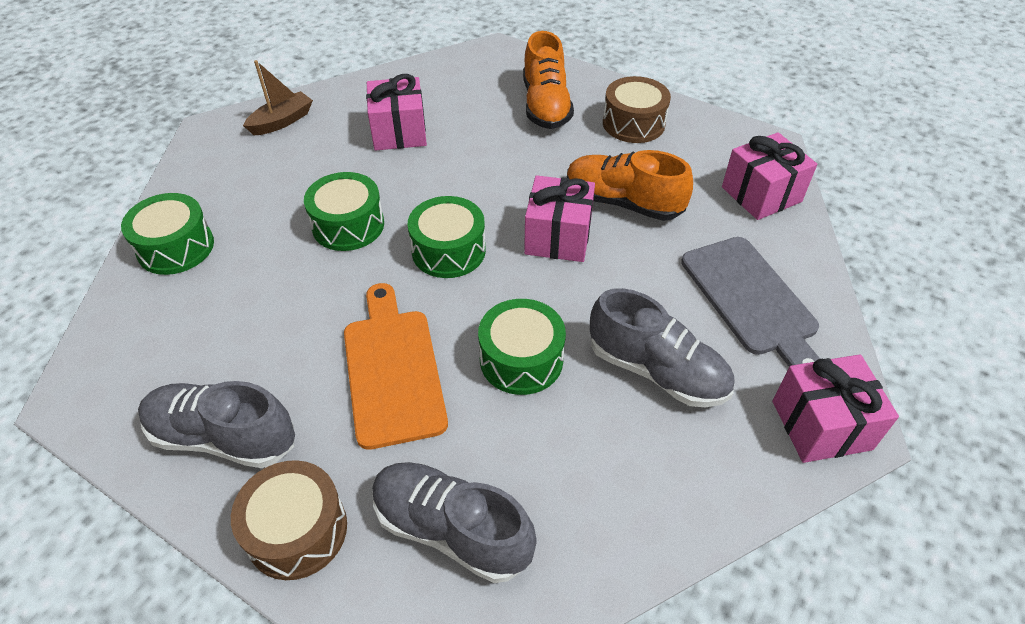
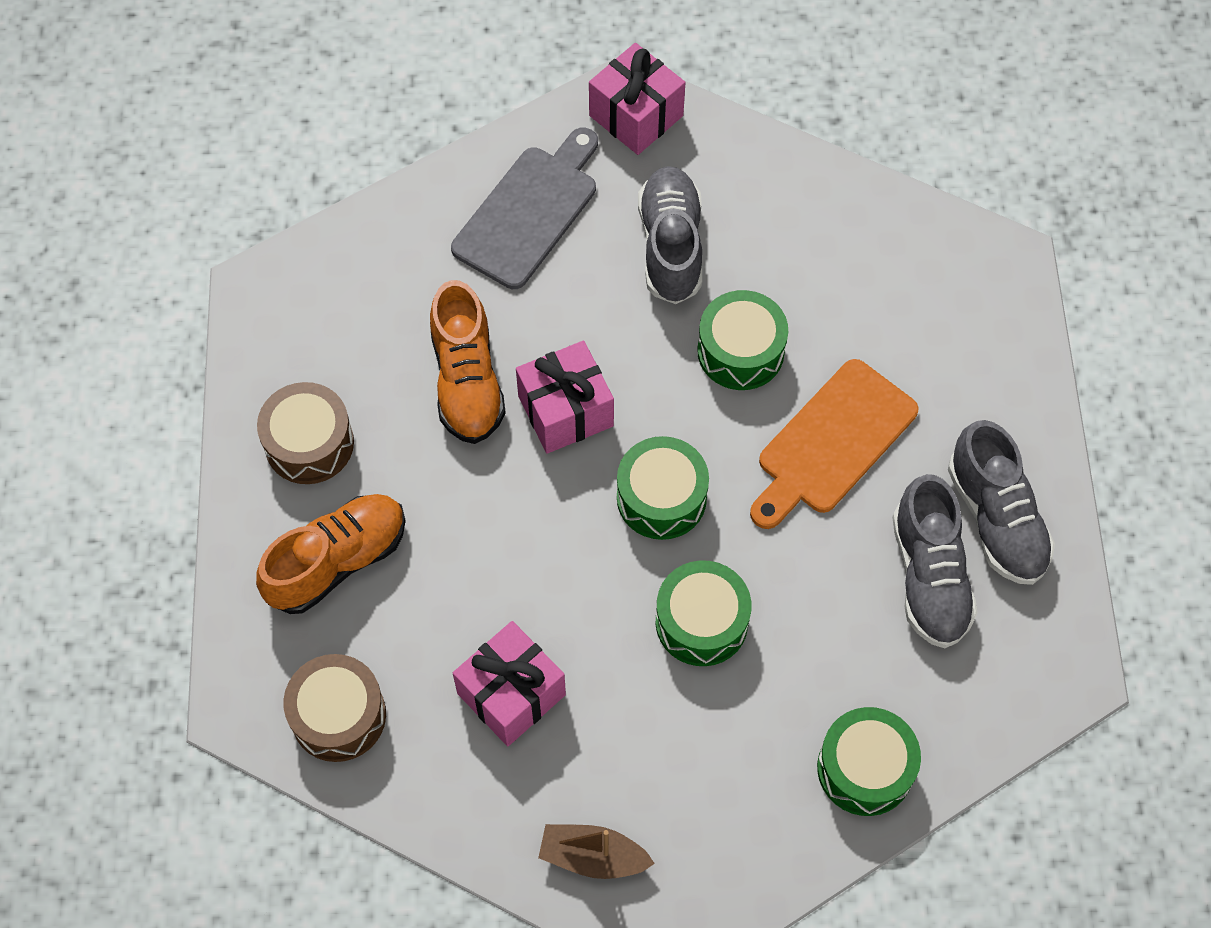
camera: 125 degrees left, 15 degrees up
(297, 530) = (1011, 401): brown drum -> brown drum (338, 715)
(451, 530) = (924, 304): grey shoe -> grey shoe (929, 576)
(761, 194) = (359, 262): pink gift -> none

